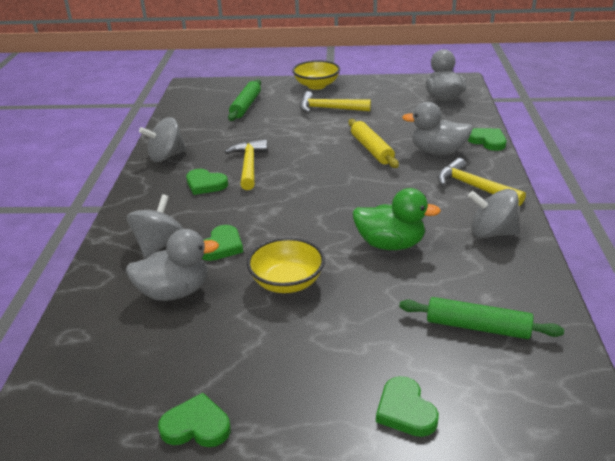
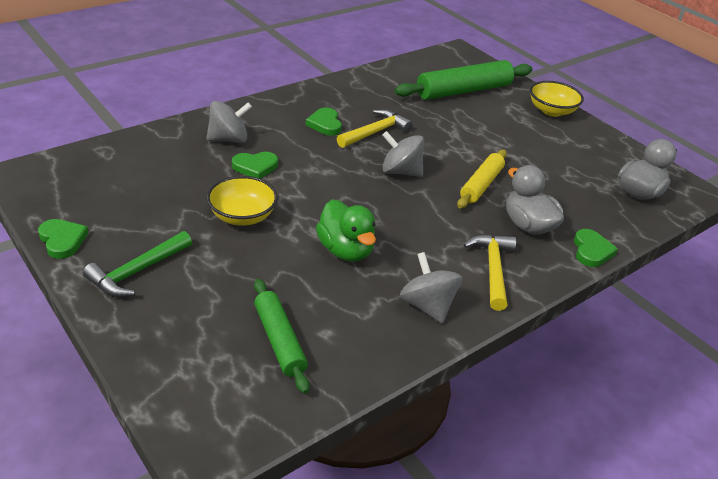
camera: 45 degrees right, 5 degrees up
(166, 156) = (341, 90): grey spinning top -> grey spinning top (400, 171)
(175, 292) = (184, 170): grey duck -> none
(246, 106) = (463, 91): green rolling pin -> green rolling pin, size x1.63
(304, 384) = (137, 271): none -> green hammer
(329, 109) = (519, 134): yellow hammer -> none
(405, 410) = (147, 333): green heart -> none

